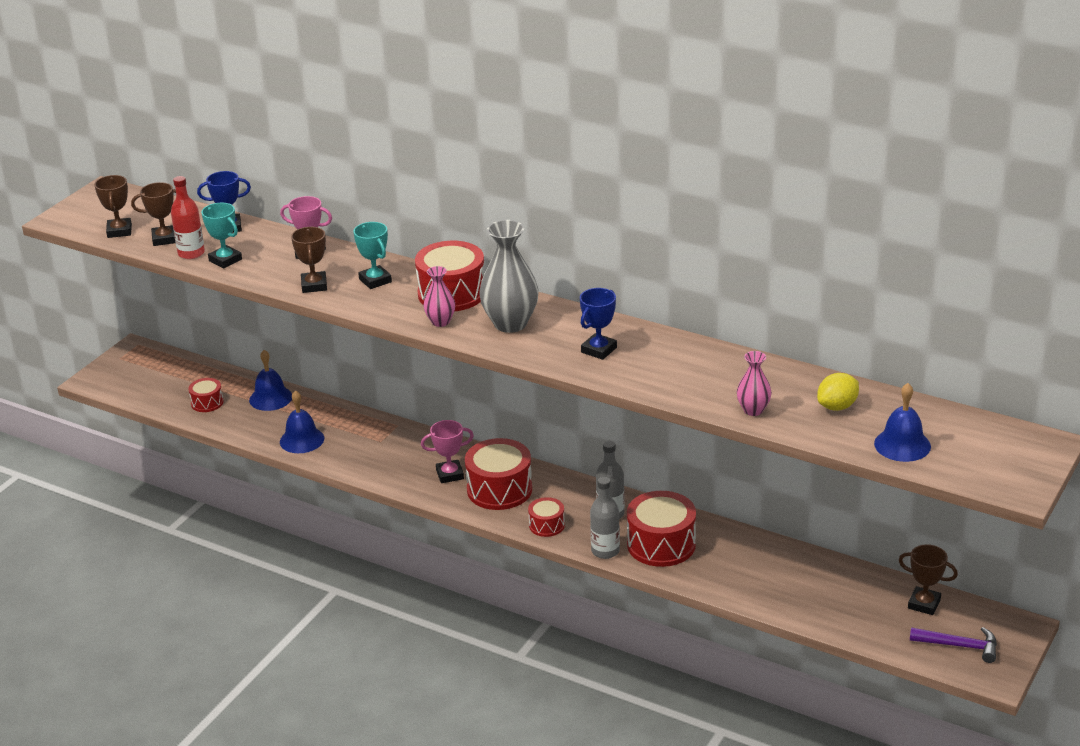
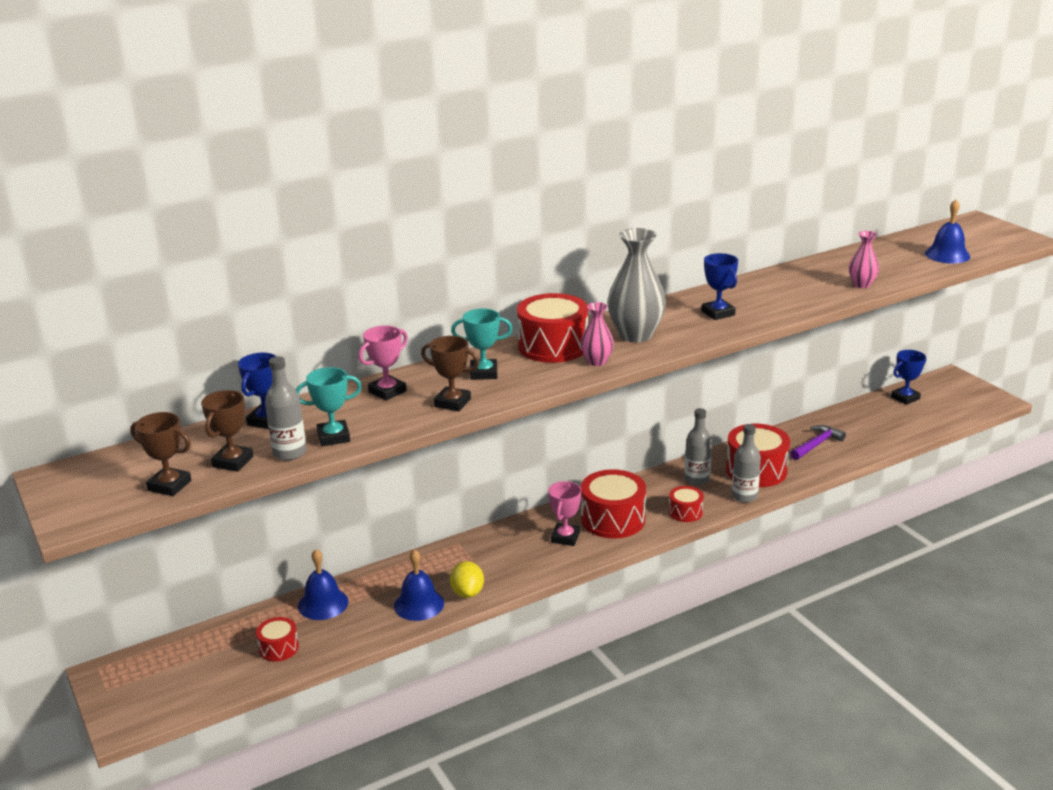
camera: 60 degrees left, 5 degrees down
(191, 253) = (289, 453): red bottle -> grey bottle
(837, 406) = (880, 260): yellow lemon -> yellow lemon (467, 593)
(924, 604) = (905, 398): brown trophy -> blue trophy
(959, 646) = (959, 401): purple hammer -> purple hammer (816, 444)

